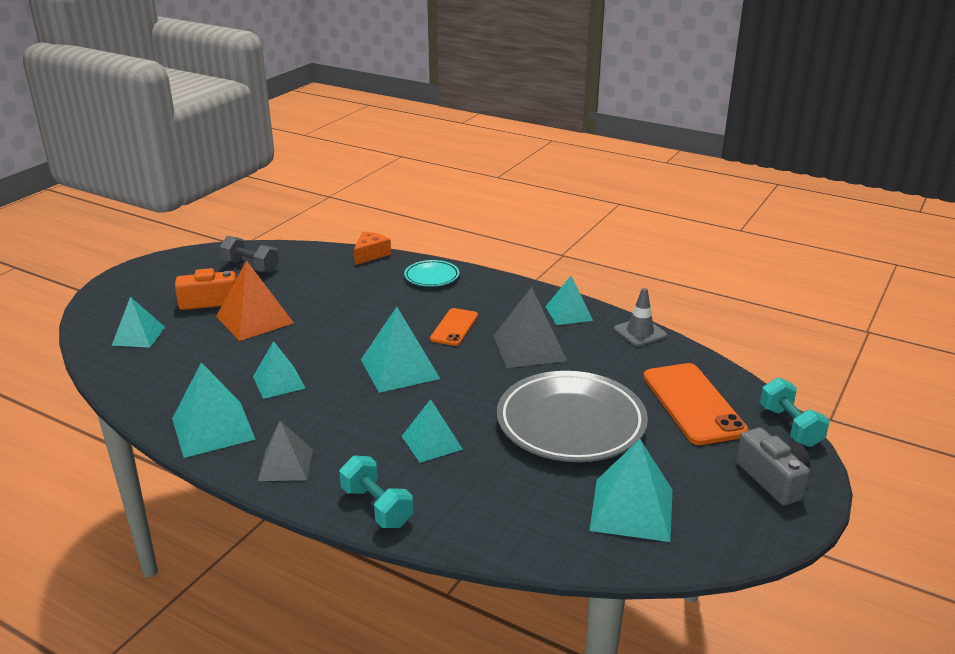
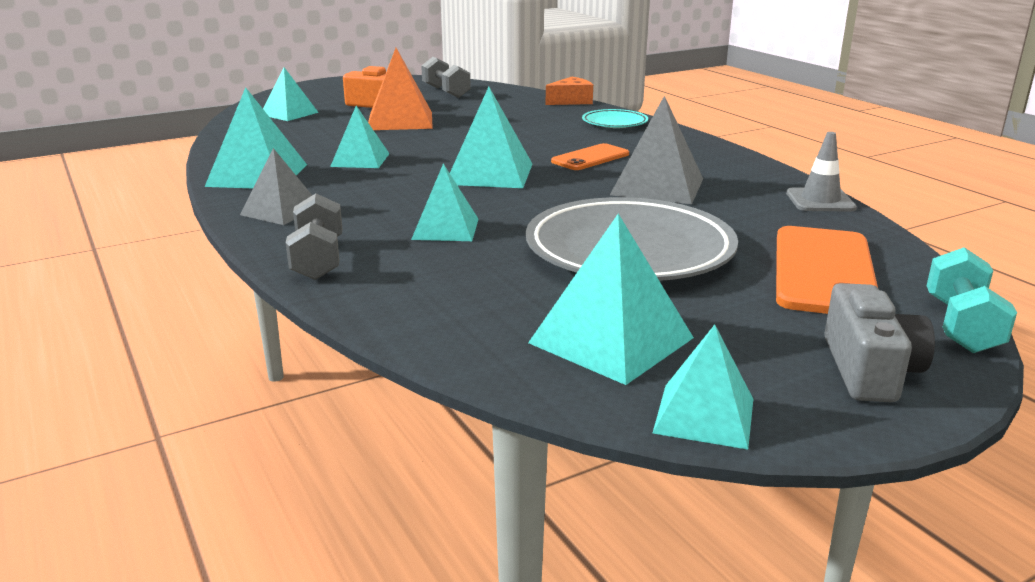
camera: 30 degrees right, 5 degrees down
(377, 507) = (318, 259): turquoise dumbbell -> grey dumbbell
(568, 313) = (742, 171): turquoise pyramid -> turquoise pyramid (704, 415)

